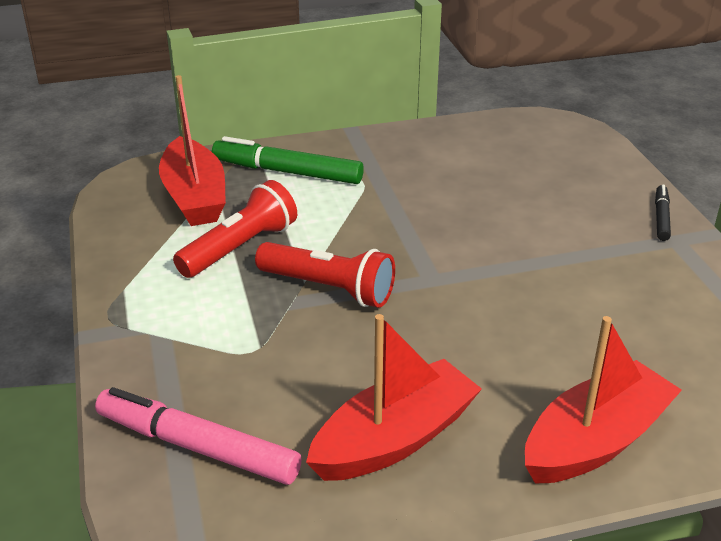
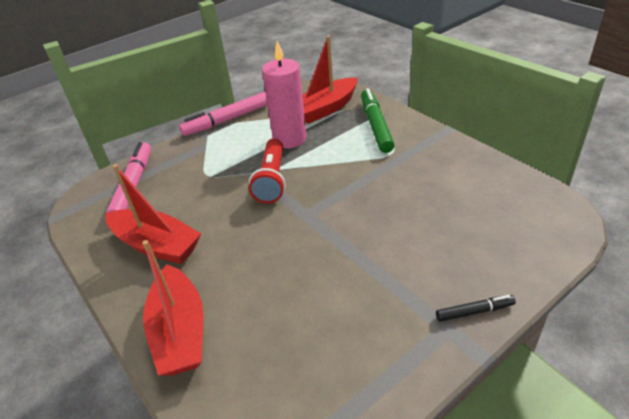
camera: 70 degrees right, 5 degrees up
(106, 296) = (227, 120): none -> pink marker
(240, 248) = (289, 139): red flashlight -> pink candle
(595, 441) = (180, 332): red boat -> red boat turned 45 degrees clockwise

